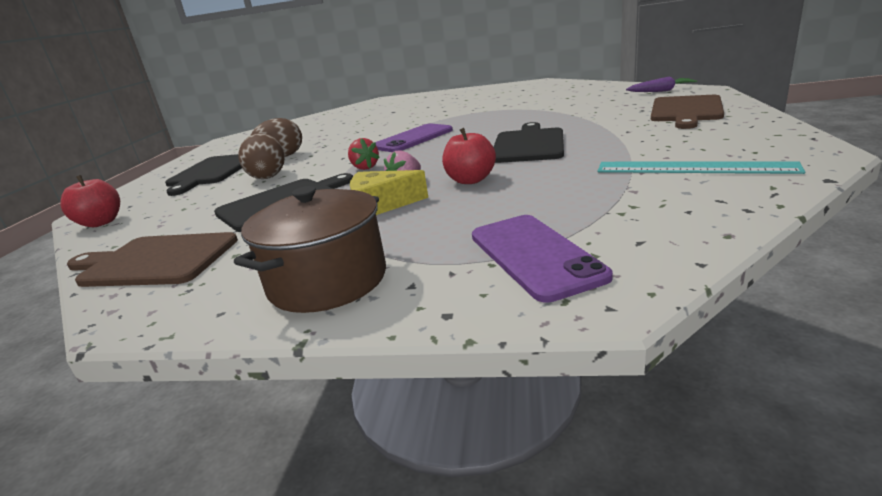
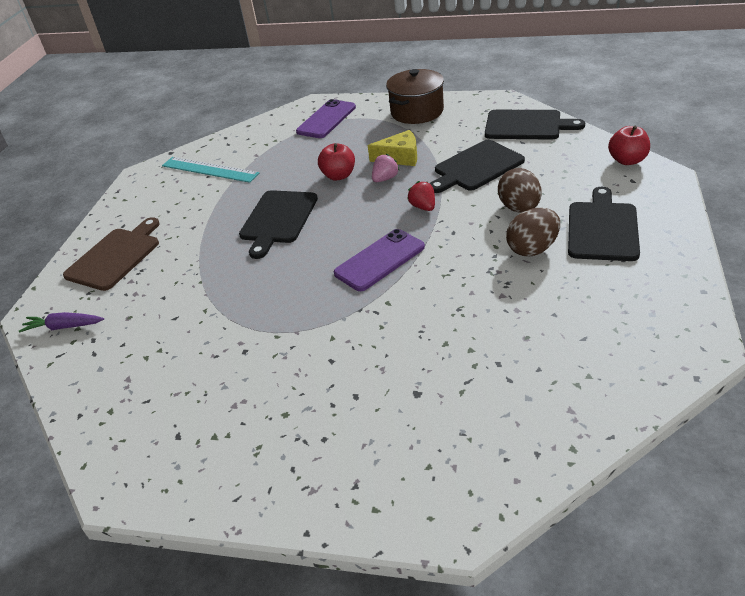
camera: 175 degrees left, 15 degrees up
(155, 261) = (526, 125): brown cutting board -> black cutting board
(535, 255) = (326, 119): purple phone -> purple phone turned 45 degrees clockwise

